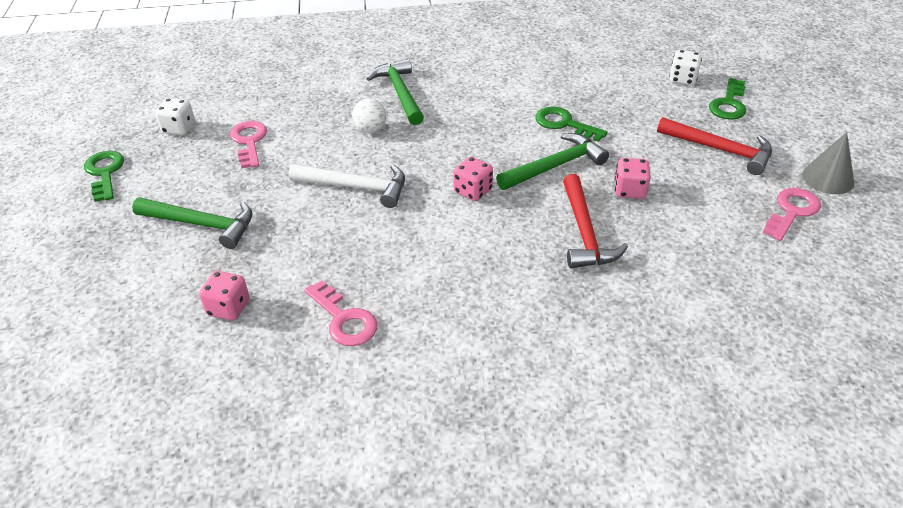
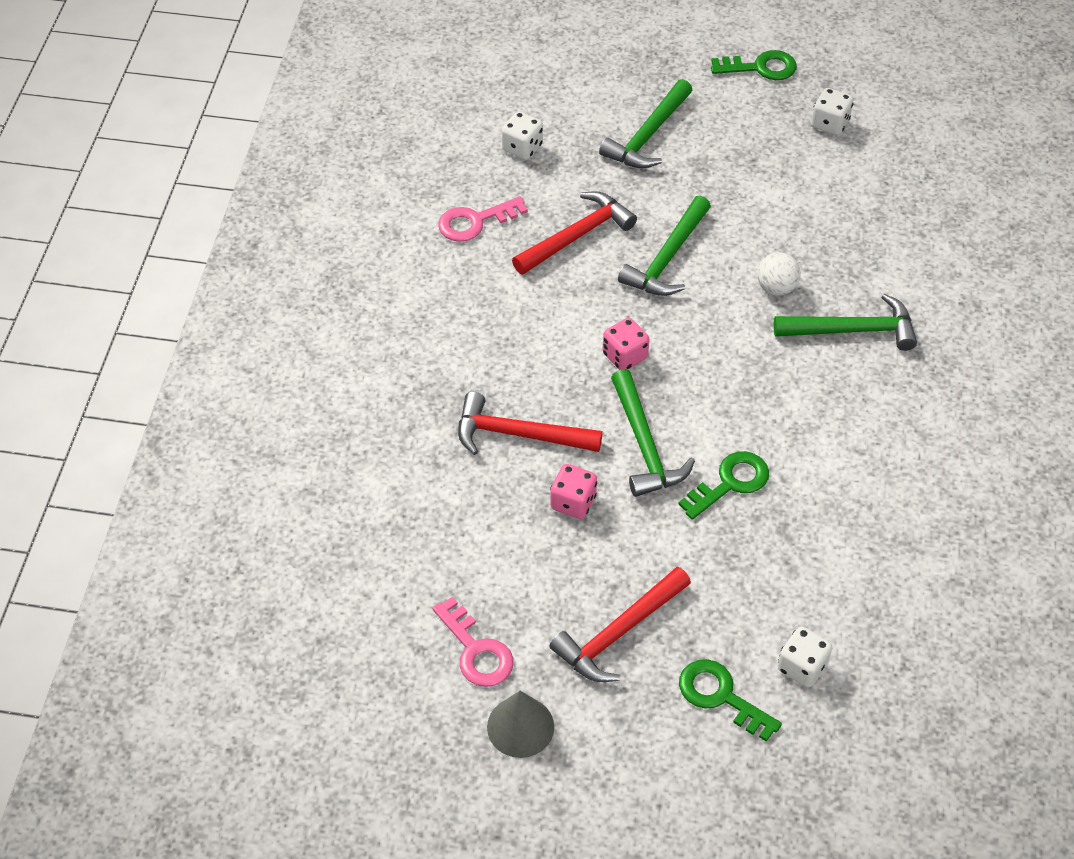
camera: 105 degrees right, 10 degrees up
(228, 308) = (522, 148): pink dice -> white dice
(249, 142) = (784, 180): pink key -> none
(345, 244) = (577, 236): none -> red hammer
(356, 187) = (667, 258): white hammer -> green hammer

